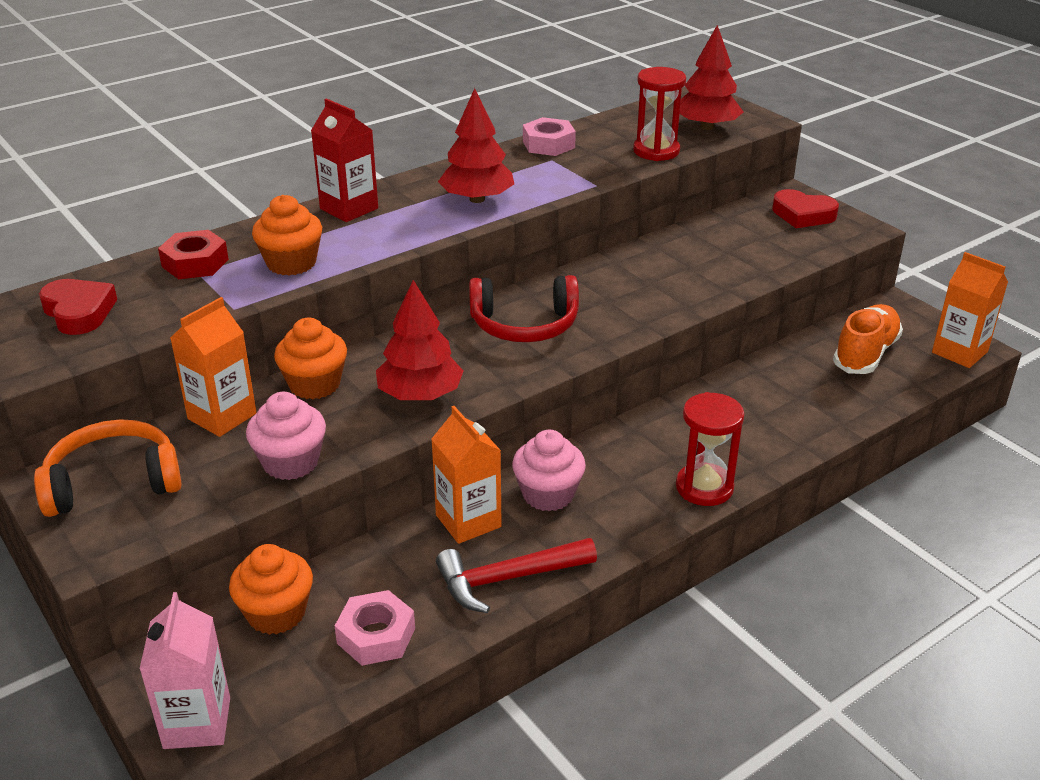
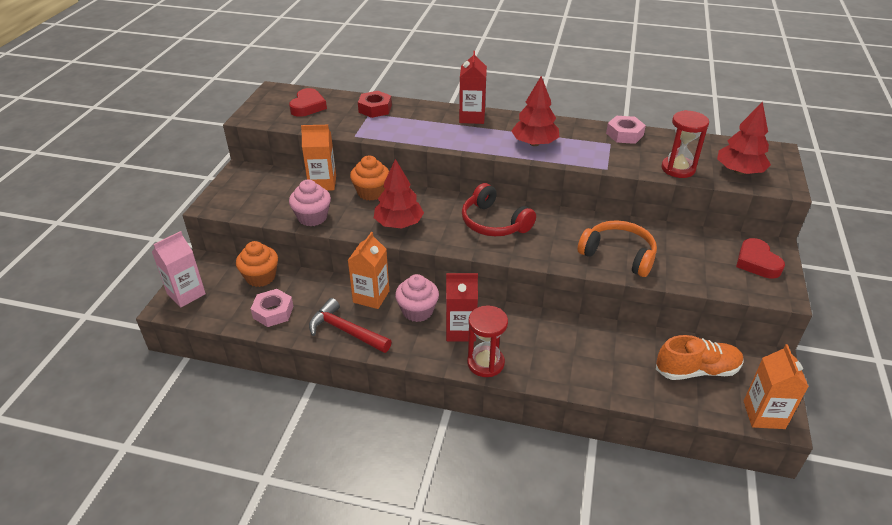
camera: 50 degrees right, 5 degrees up
(113, 482) = (255, 184): orange headphones -> orange headphones (618, 255)
(291, 263) = (406, 129): orange cupcake -> none
(626, 477) = (460, 330): none -> red carton

